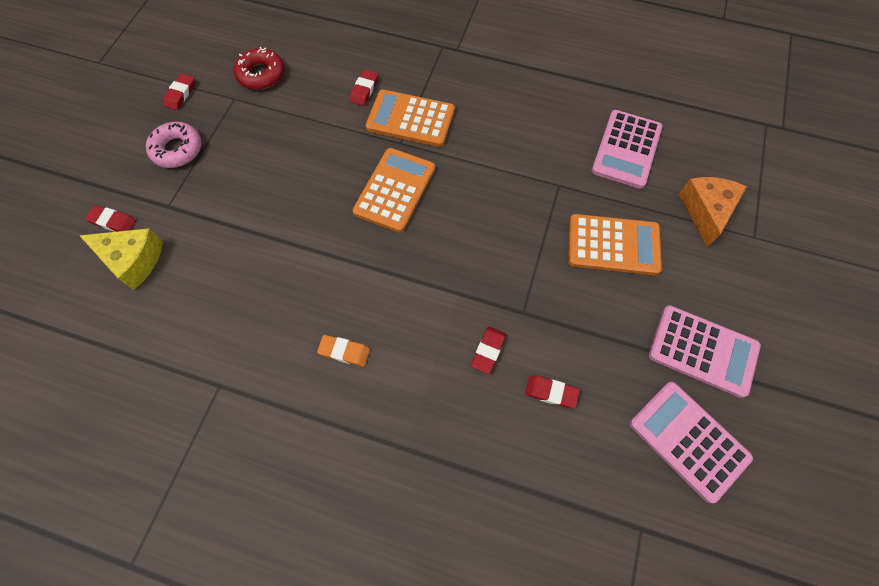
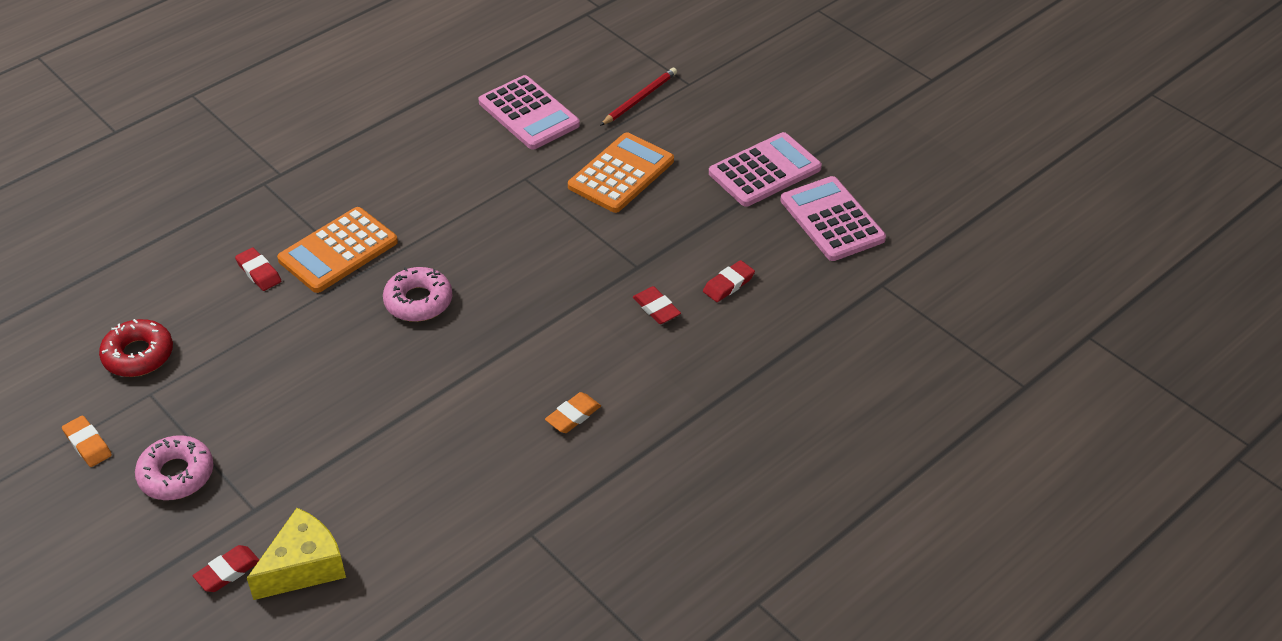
camera: 60 degrees left, 20 degrees down
(180, 94) = (88, 444): red eraser -> orange eraser
(395, 190) = (418, 301): orange calculator -> pink donut
(688, 440) = (832, 220): pink calculator -> pink calculator turned 75 degrees clockwise
(706, 212) = (639, 99): orange cheese -> red pencil

